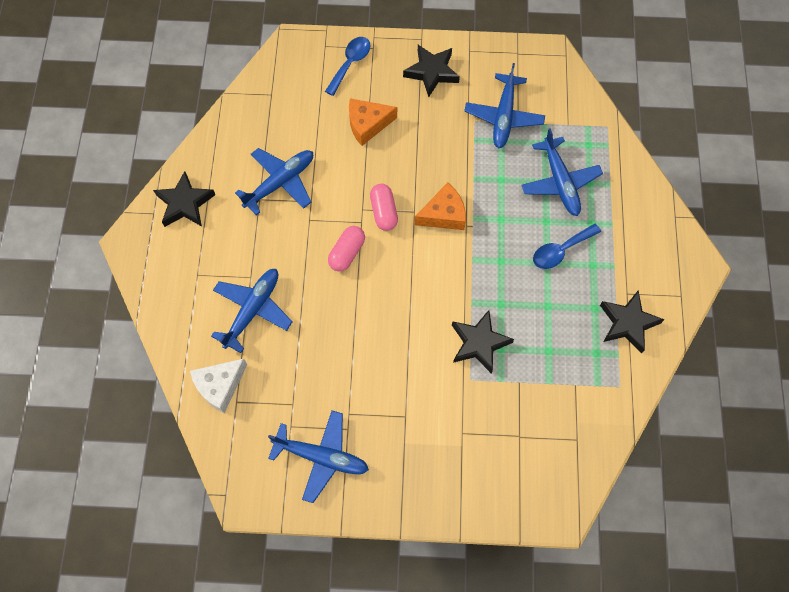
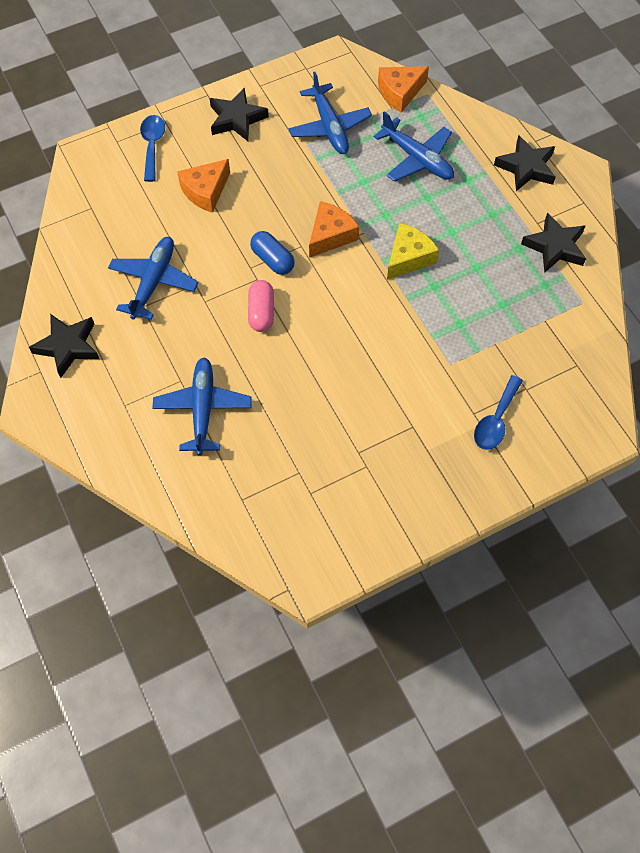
camera: 30 degrees left, 5 degrees down
(220, 386) = (216, 494): white cheese -> none
(321, 457) = (358, 504): blue plane -> none
(384, 212) = (272, 260): pink capsule -> blue capsule
(479, 343) = (437, 329): black star -> black star (526, 167)
(496, 267) = (408, 257): none -> yellow cheese
(560, 250) = (456, 215): blue spoon -> blue spoon (496, 420)
(583, 113) = (399, 92): none -> orange cheese

